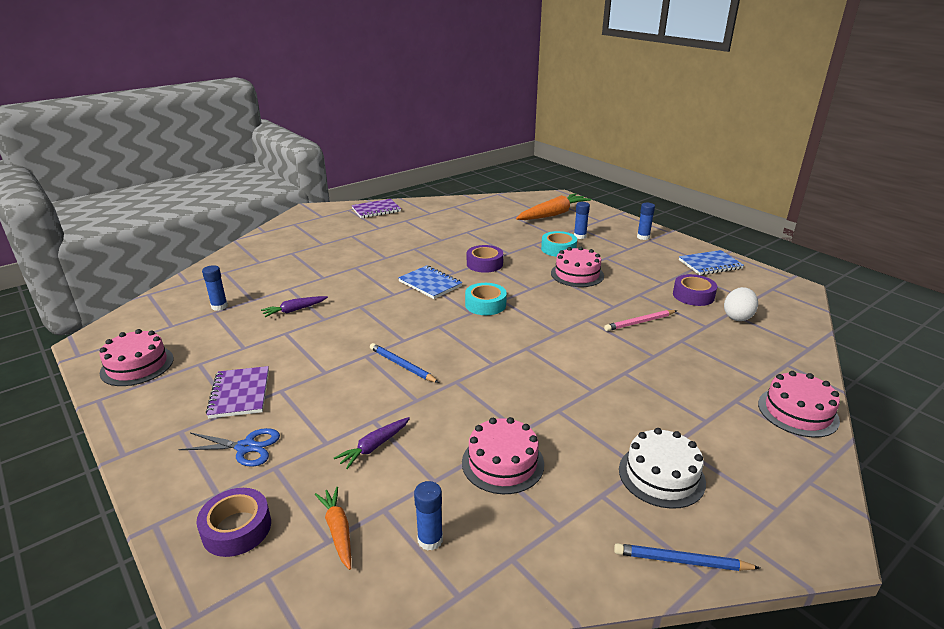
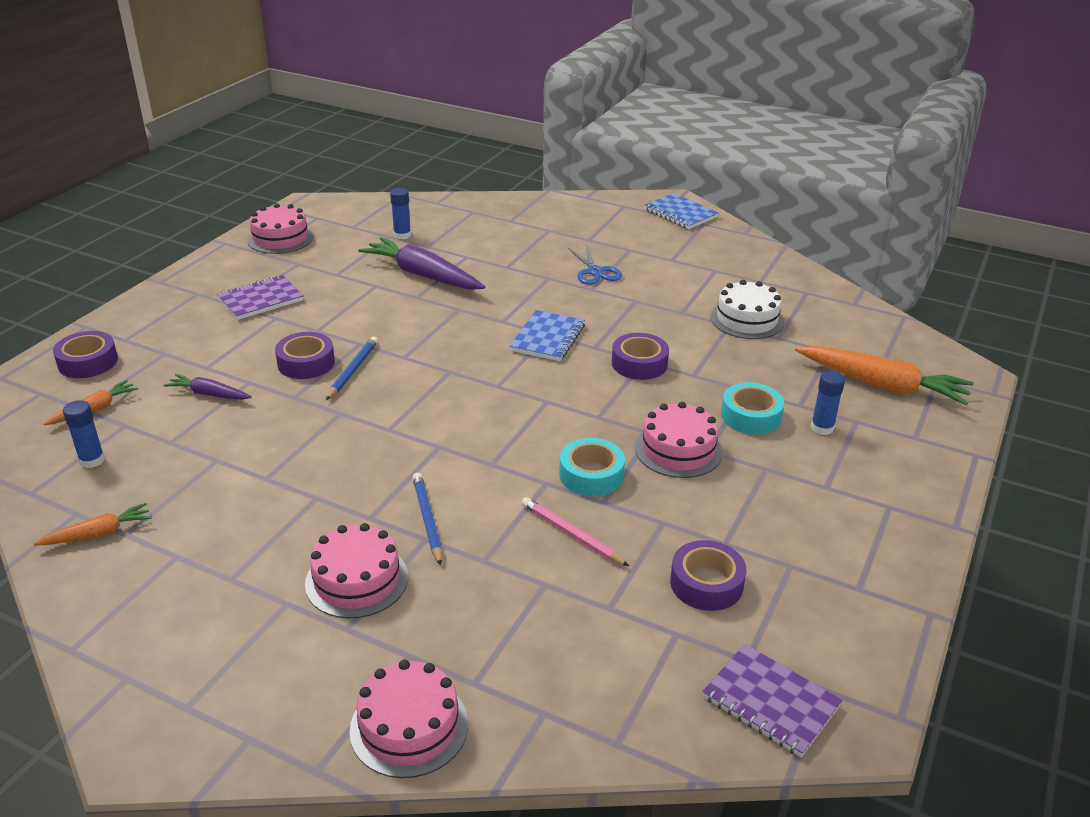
camera: 65 degrees right, 5 degrees up
(246, 447) = (186, 330): blue scissors -> blue scissors (595, 272)
(294, 310) = (422, 275): purple carrot -> purple carrot, size x1.92
(371, 386) = (306, 363): none -> purple tape
(376, 210) = (723, 241): purple notebook -> purple notebook (770, 702)
(485, 304) = (525, 391): turquoise tape -> turquoise tape (591, 475)
(502, 463) = (209, 477): pink cake -> pink cake (357, 580)
(551, 544) = (98, 533): none -> orange carrot
(643, 237) = (894, 497): blue glue stick -> none
(661, 475) = (222, 598): white cake -> white cake (747, 319)
(681, 560) = (90, 628): blue pencil -> blue pencil (428, 519)
(710, 264) = (854, 594): blue notebook -> blue notebook (680, 213)
(737, 317) = (668, 644): white egg -> none

